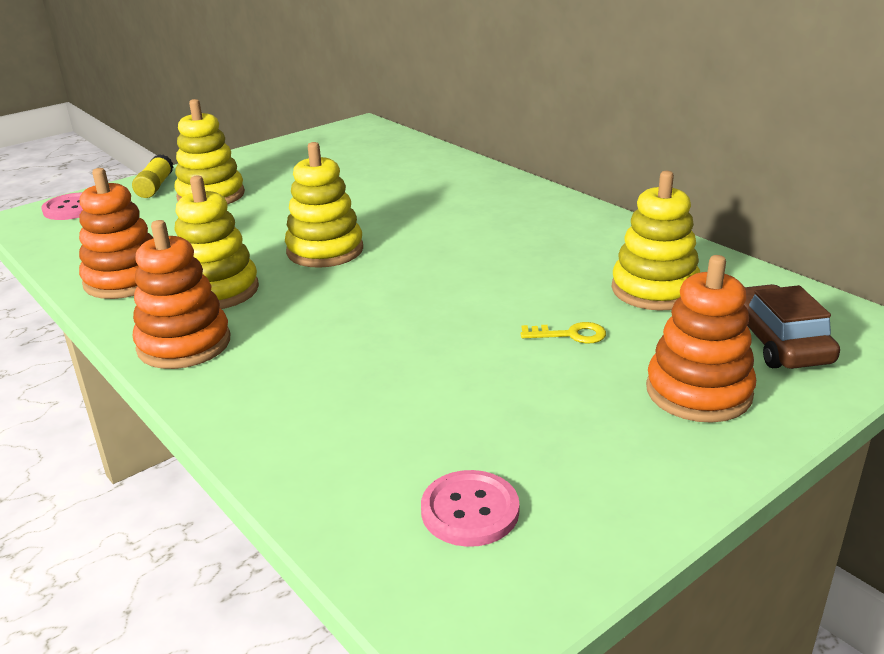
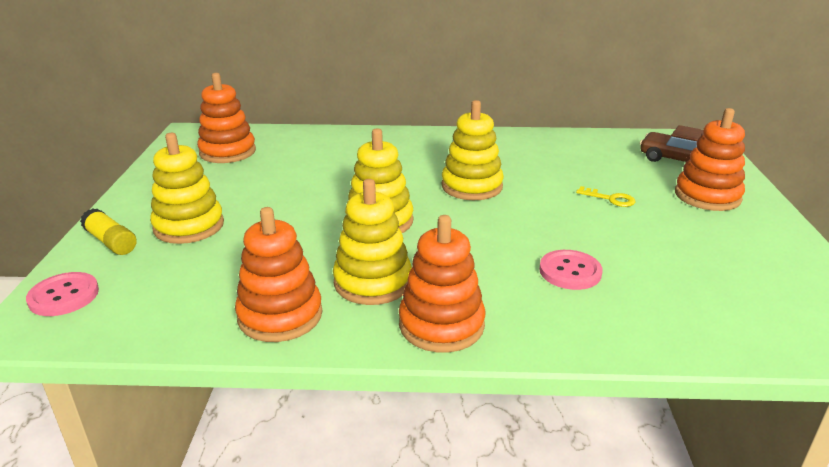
camera: 50 degrees left, 0 degrees up
(351, 150) = (227, 152): none -> orange stacking toy
(470, 510) = (767, 299): pink button -> pink button (570, 271)
(570, 335) = (610, 199): yellow key -> yellow key turned 75 degrees clockwise
(654, 290) = (590, 160): yellow stacking toy -> yellow stacking toy (472, 186)

